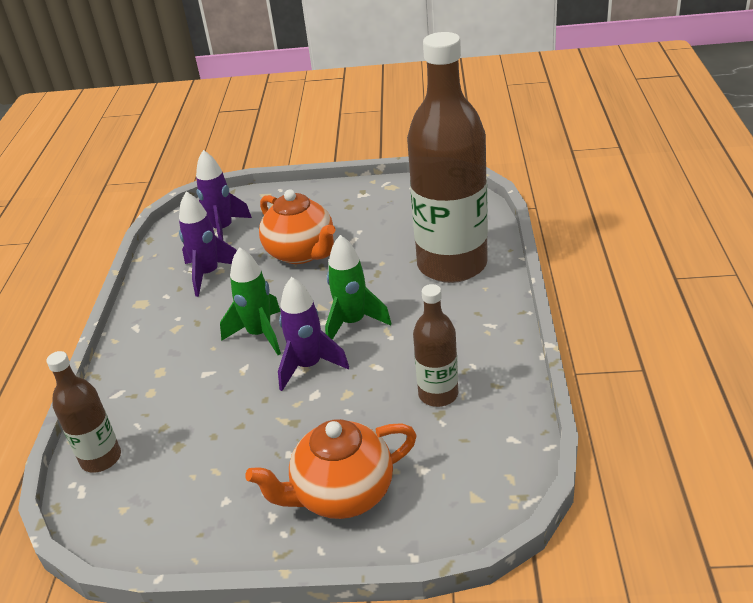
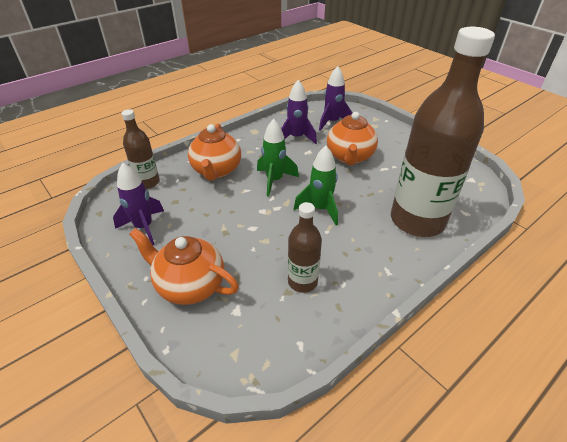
camera: 45 degrees right, 5 degrees up
(171, 377) = (216, 170): none -> orange teapot
(309, 366) = (270, 212): purple rocket -> purple rocket (144, 227)

